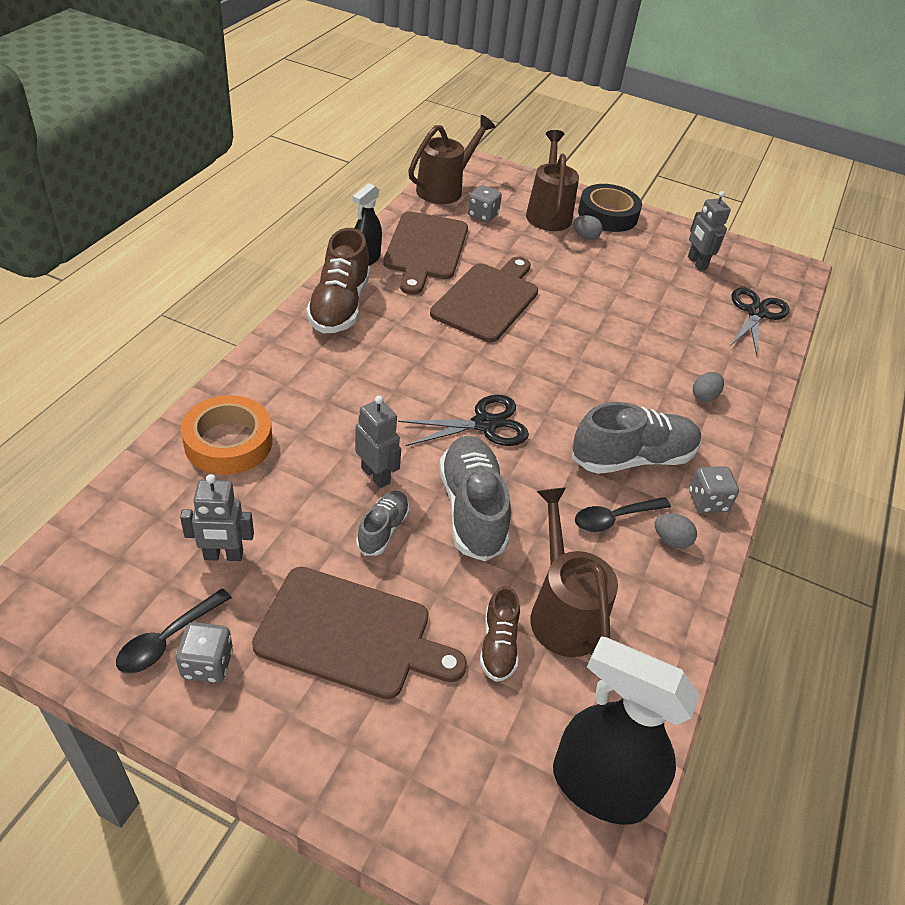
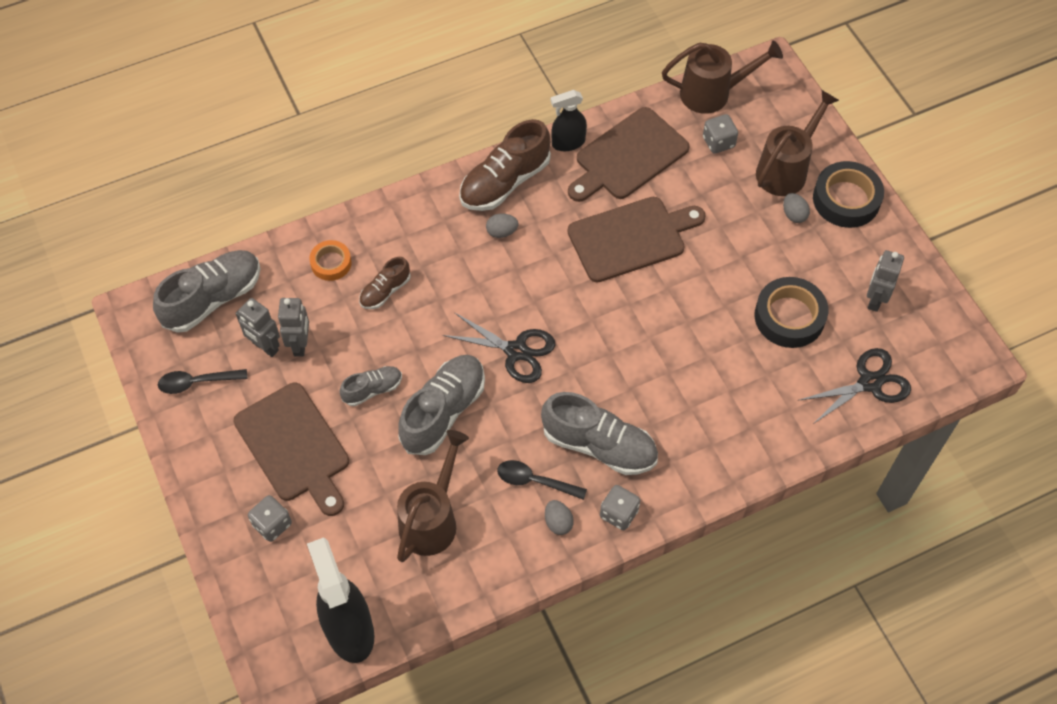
camera: 45 degrees right, 15 degrees up
(114, 542) = (213, 299): none -> grey shoe
(207, 664) = (205, 412): grey dice -> grey dice (272, 524)
(228, 442) = (331, 263): orange tape -> orange tape, size x0.59
(376, 475) = (403, 346): grey robot -> grey robot (300, 344)
(498, 645) = (372, 512): brown shoe -> brown shoe (385, 291)
(658, 298) = (789, 317): none -> black tape
(704, 396) = (720, 431): grey egg -> grey egg (502, 232)

